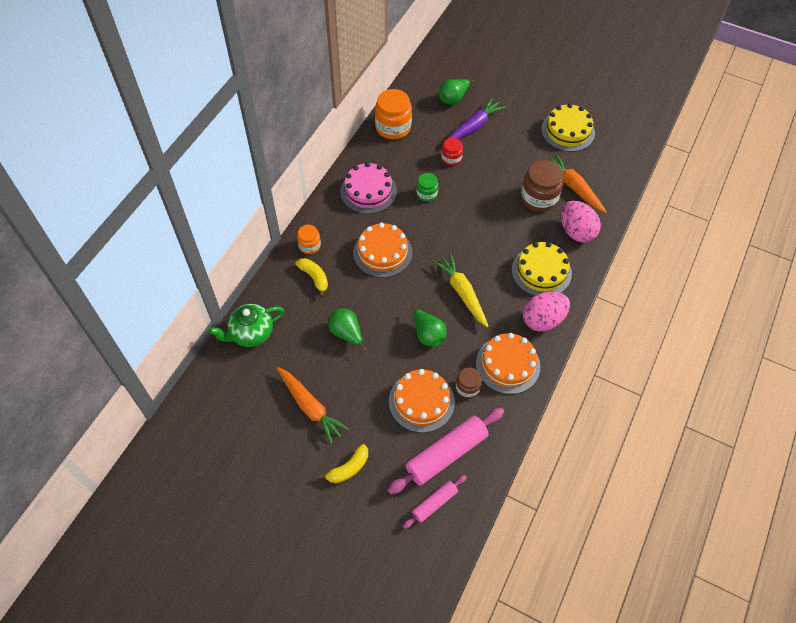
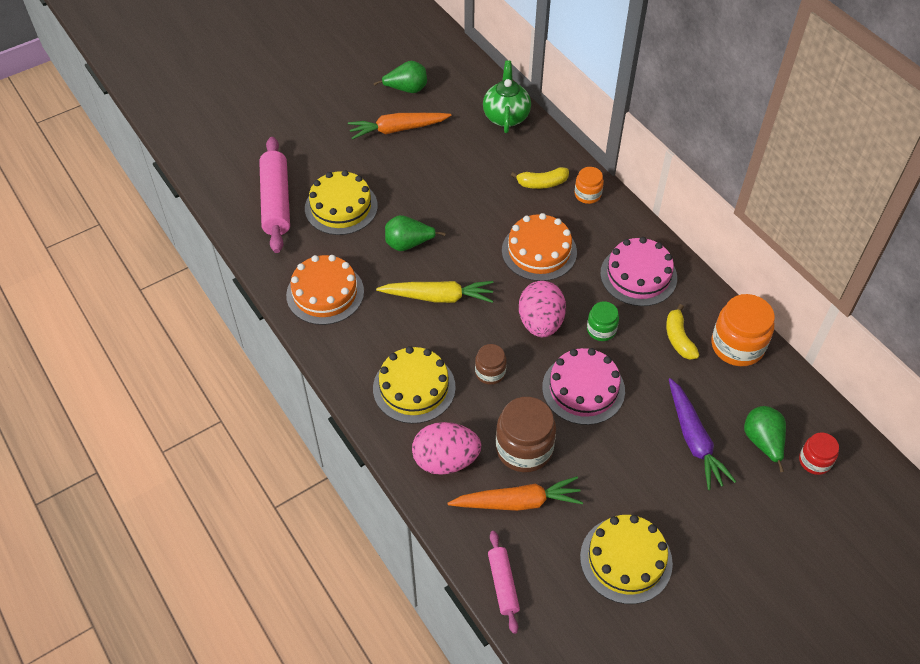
camera: 120 degrees right, 5 degrees down
(346, 334) = (456, 182): green pear -> green pear (407, 89)
(348, 468) = (320, 133): yellow banana -> yellow banana (678, 338)
(421, 401) = (341, 207): orange cake -> yellow cake
(434, 503) = (241, 174): pink rolling pin -> pink rolling pin (503, 584)
(451, 159) = (647, 384): red jar -> red jar (814, 461)
(467, 388) = (326, 248): brown jar -> brown jar (490, 372)
(477, 186) = (583, 389): none -> pink cake
(543, 320) = (351, 353): pink egg -> pink egg (540, 323)

